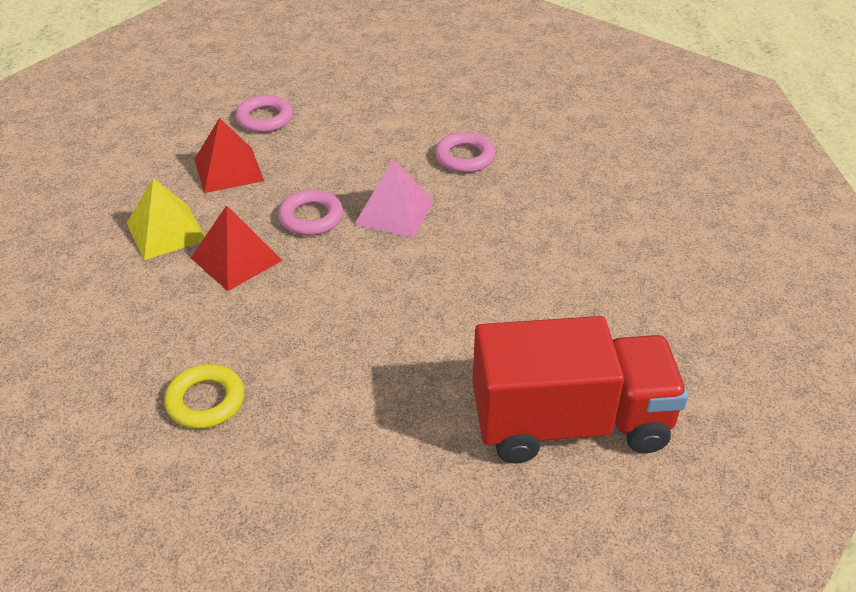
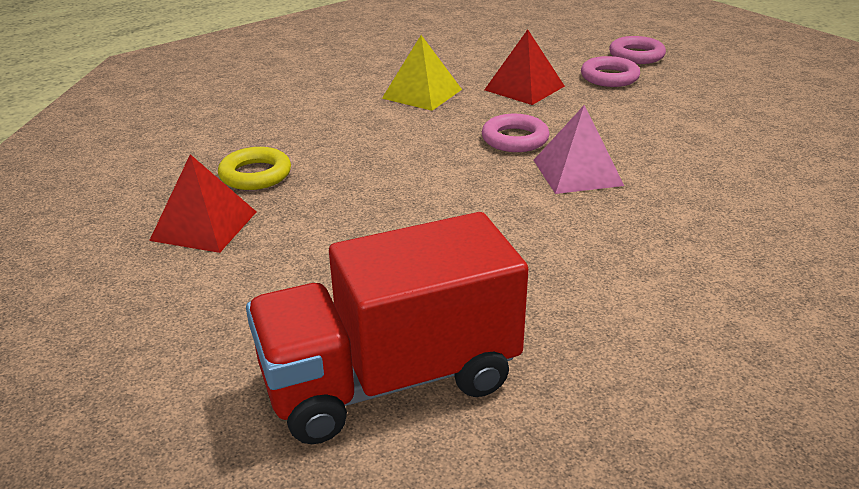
camera: 60 degrees right, 10 degrees down
(236, 259) = (424, 129): red pyramid -> red pyramid (204, 226)
(464, 157) = (714, 179): pink ring -> pink ring (636, 55)
(570, 423) = (390, 380): red truck -> red truck turned 105 degrees clockwise

